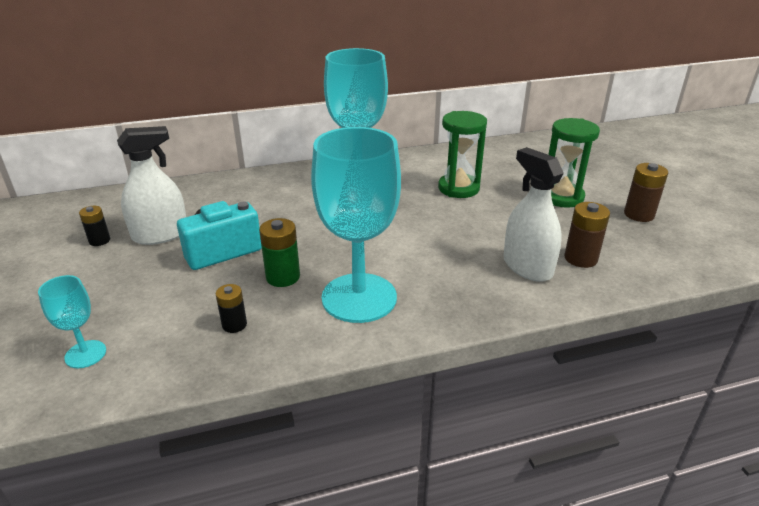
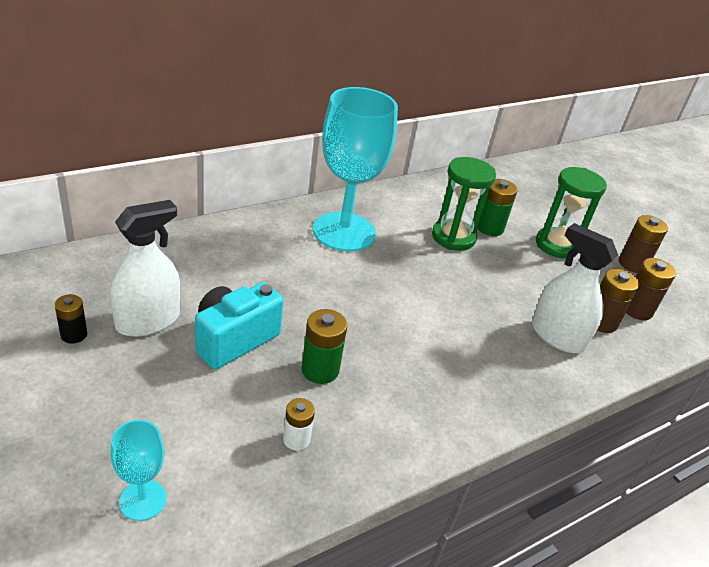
camera: 20 degrees left, 5 degrees up
(234, 325) = (296, 439): black battery -> white battery
(359, 298) = (412, 390): turquoise goblet -> none
(498, 182) = (489, 228): none -> green battery
(626, 251) = (637, 310): none -> brown battery

